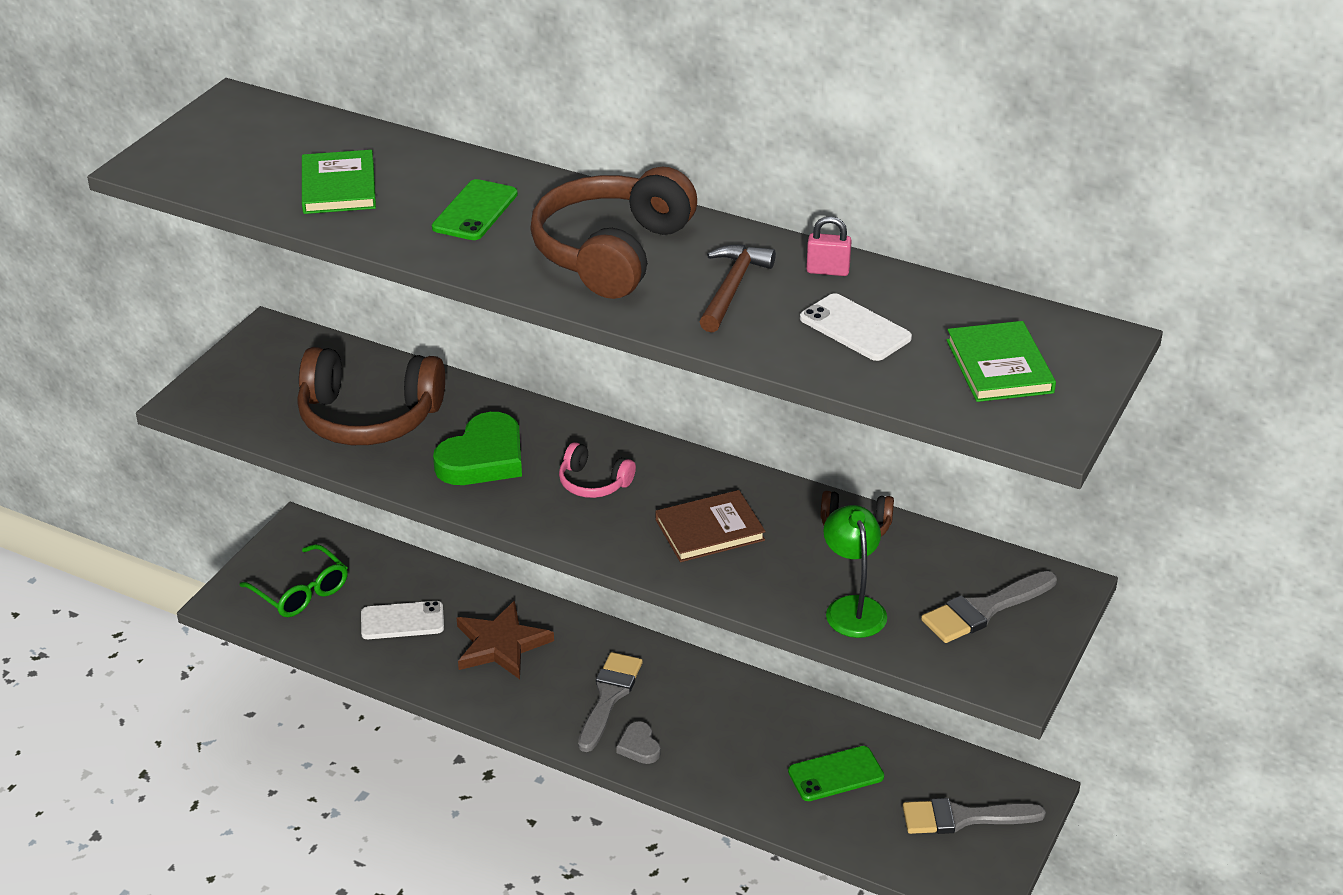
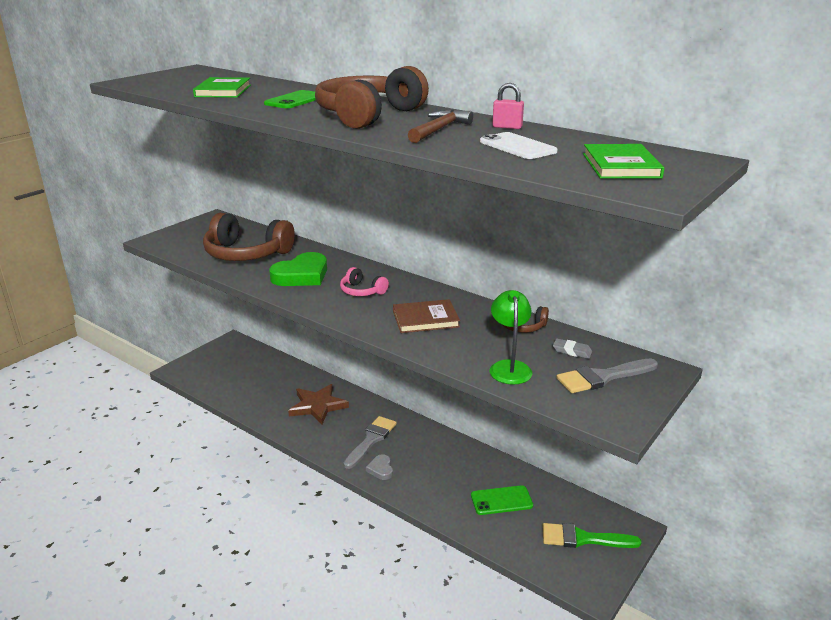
camera: 10 degrees right, 10 degrees down
(301, 592) = (219, 369): green glasses -> none
(402, 621) = (267, 388): white phone -> none
(935, 567) = (572, 351): none -> grey eraser
(963, 818) = (583, 538): grey brush -> green brush

